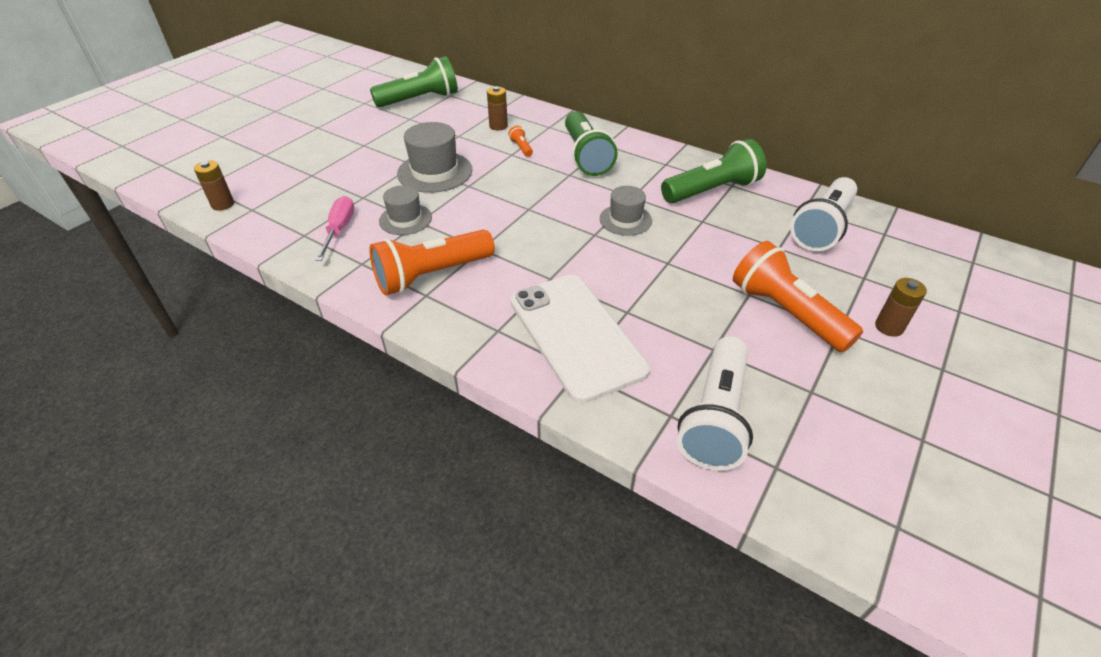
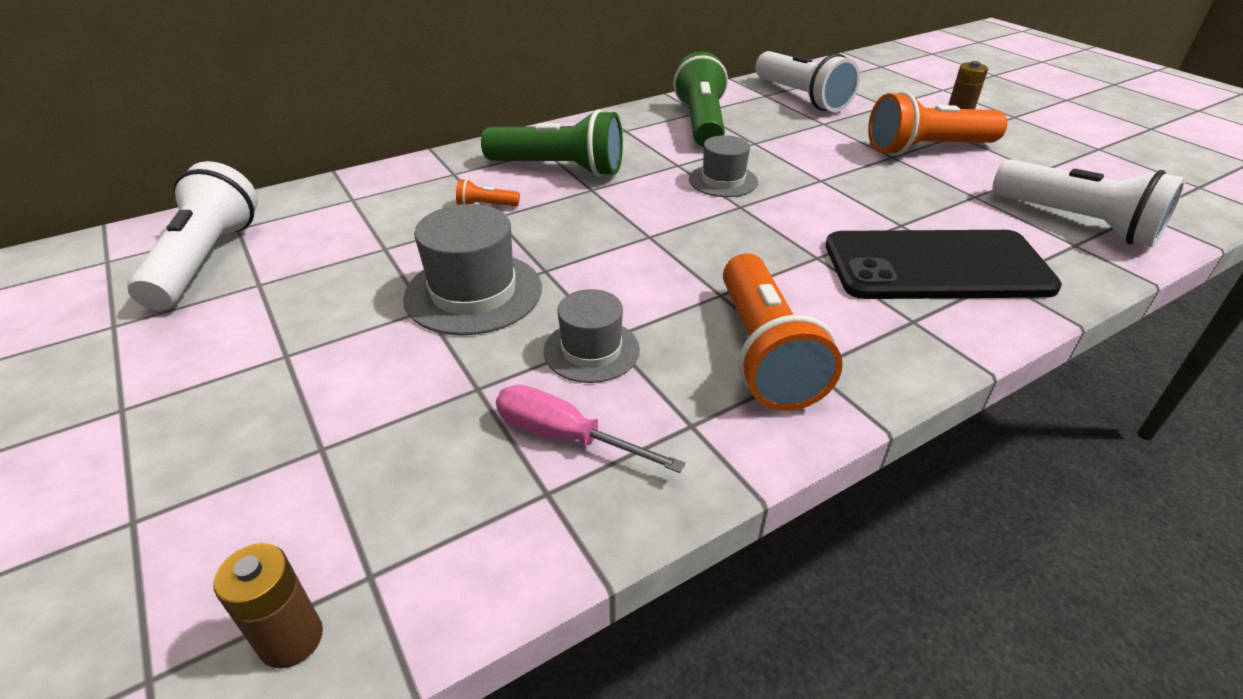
camera: 65 degrees left, 5 degrees down
(420, 100) = (206, 260): green flashlight -> white flashlight
(498, 126) = (401, 209): brown battery -> none
(576, 335) = (936, 266): white phone -> black phone

